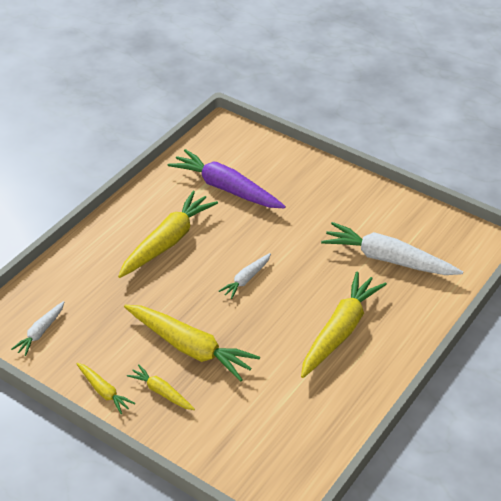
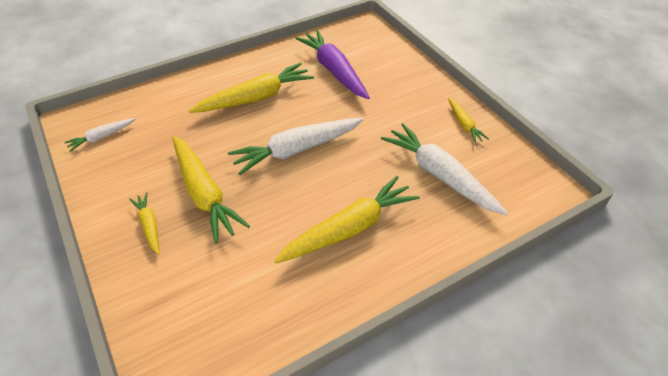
camera: 25 degrees right, 5 degrees up
(104, 391) = (105, 206): yellow carrot -> yellow carrot (464, 124)
(246, 279) = (297, 150): white carrot -> white carrot, size x1.97

